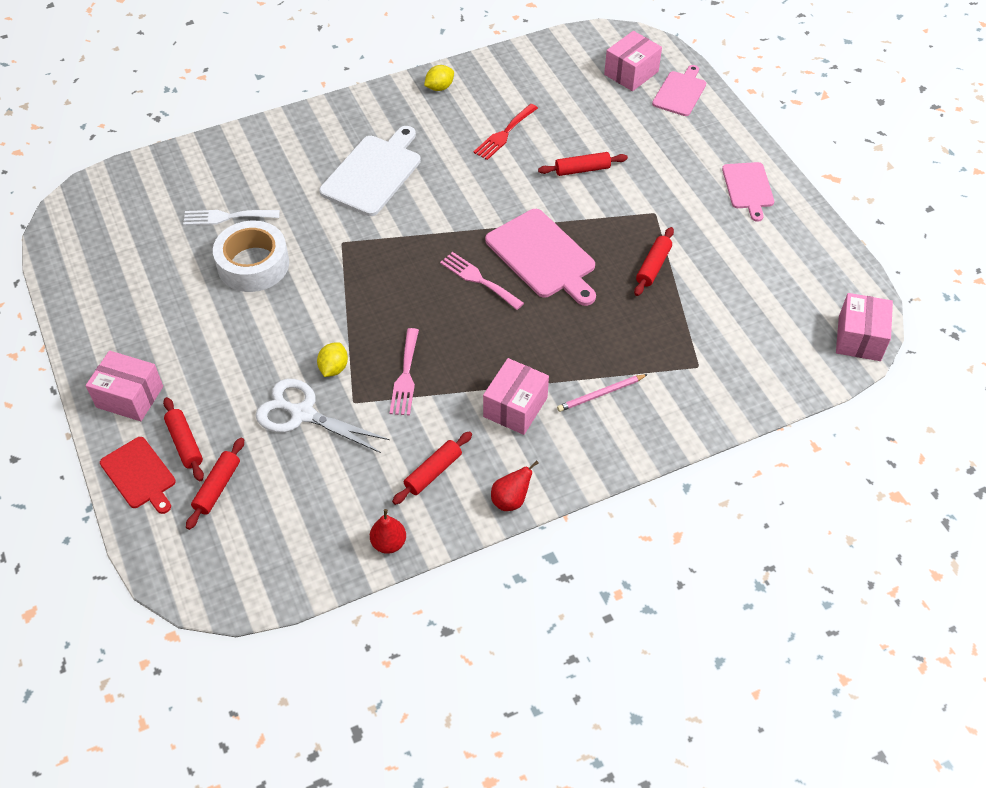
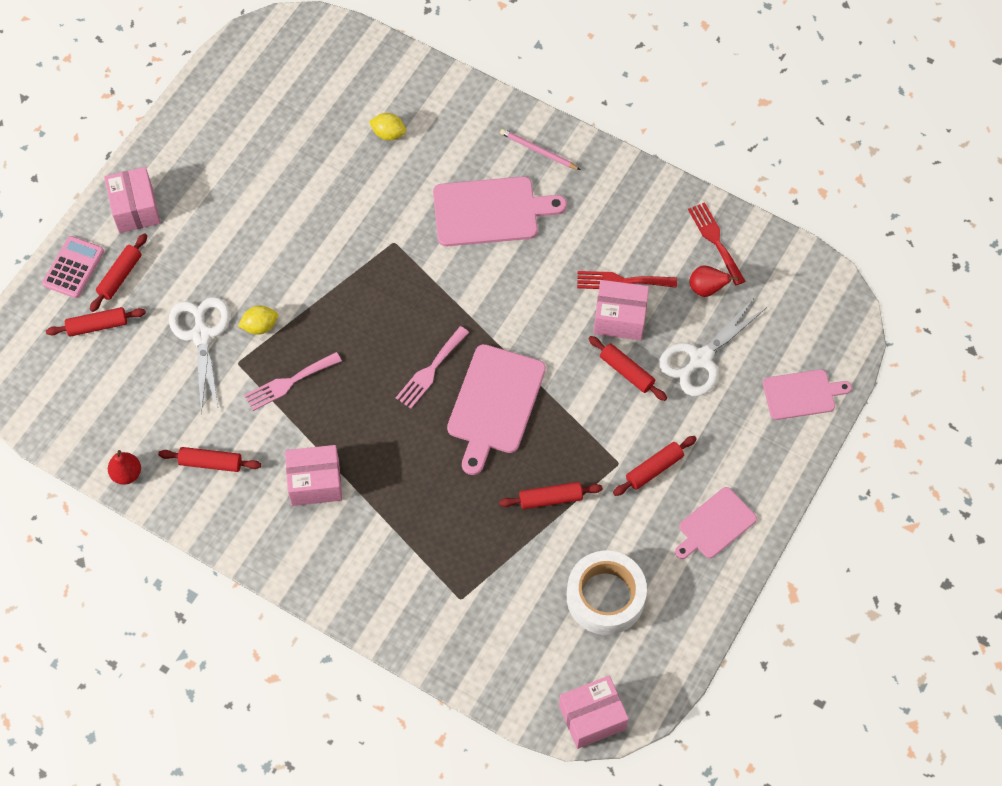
camera: 55 degrees right, 10 degrees up
(139, 475) = (73, 267): red cutting board -> pink calculator
(226, 217) = (357, 141): white fork -> none
(253, 264) = (322, 196): white tape -> white tape (605, 597)
(373, 173) = (490, 211): white cutting board -> pink cutting board
(439, 87) = (638, 192): yellow lemon -> yellow lemon (388, 134)
(478, 279) = (430, 370): pink fork -> pink fork turned 150 degrees counterclockwise
(511, 500) = (223, 535): red pear -> red pear (706, 289)
(518, 71) = (715, 240): none -> red fork
(600, 394) = (374, 539): pink pencil -> pink pencil (538, 151)
(607, 126) = (700, 359): none -> white scissors
(631, 73) = (793, 336): pink box -> pink box (619, 318)
(676, 196) = (654, 469): none -> red rolling pin

